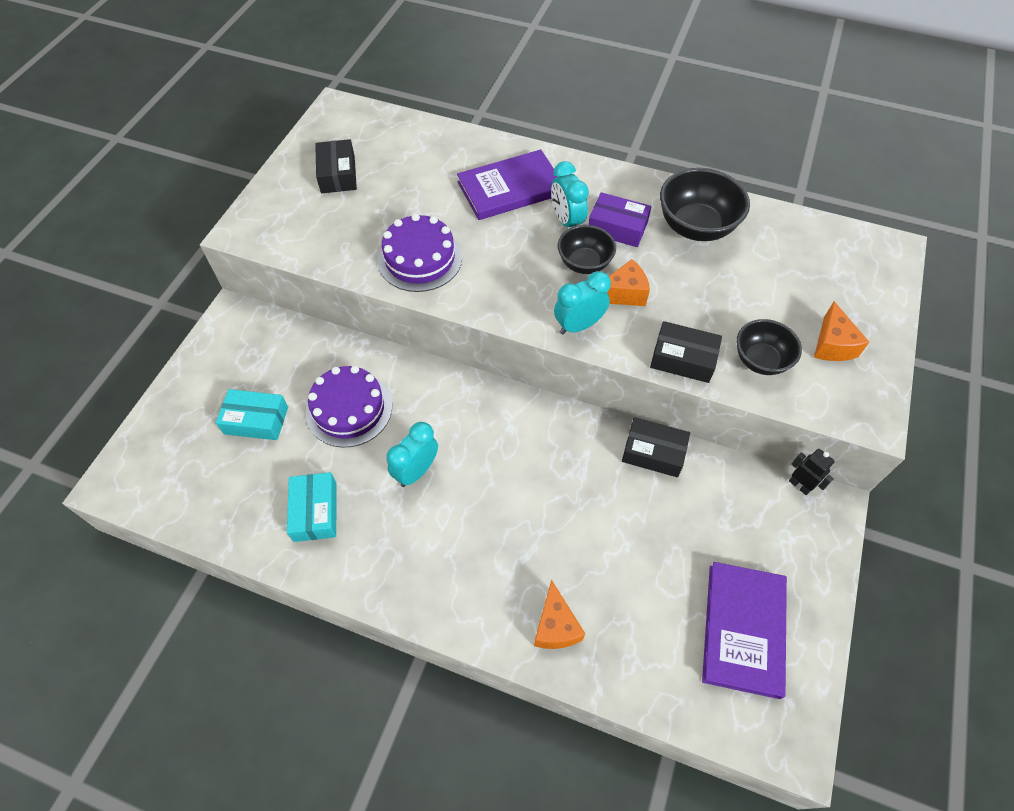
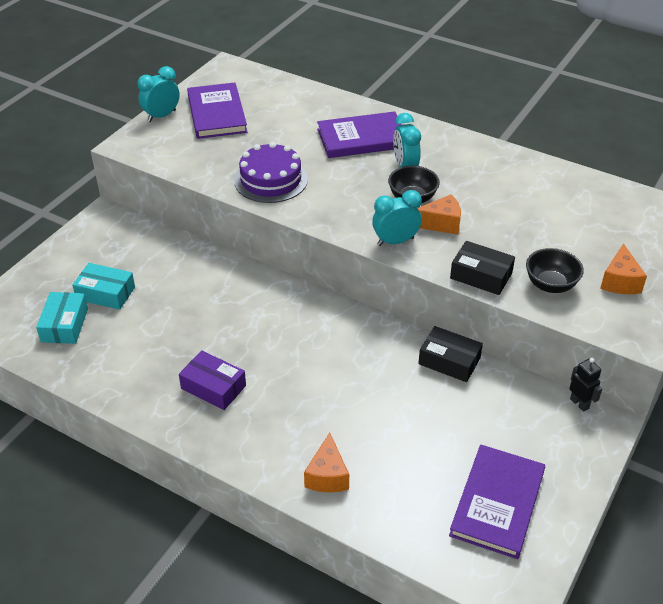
camera: 10 degrees right, 15 degrees down
(315, 511) = (139, 364): turquoise box -> turquoise box (65, 325)
(338, 174) = (217, 114): black box -> purple book
(349, 409) = (186, 295): purple cake -> none
(416, 471) = (234, 347): turquoise clock -> turquoise clock (162, 116)
(617, 227) = (449, 176): purple box -> purple box (213, 387)
(695, 227) = (519, 183): black bowl -> none

